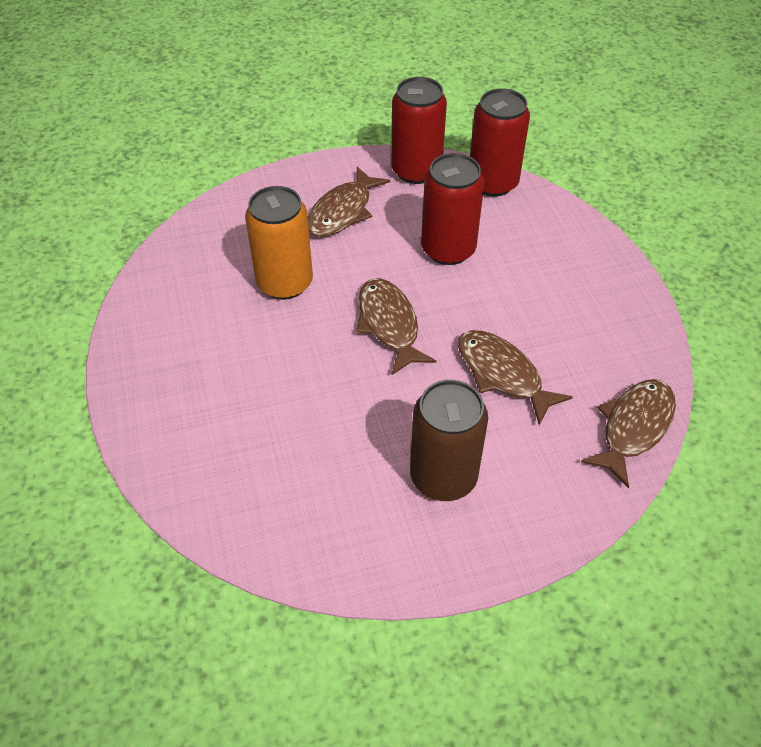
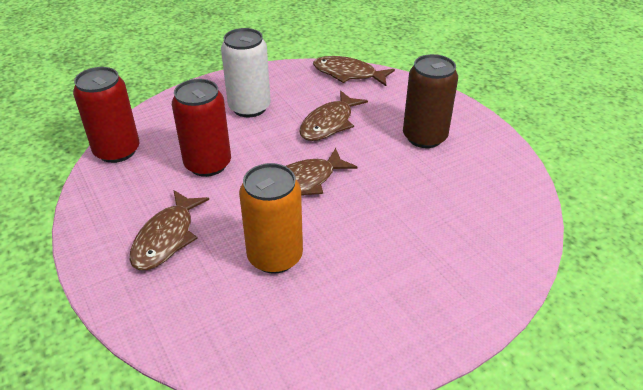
camera: 105 degrees left, 10 degrees down
(342, 211) = (166, 238): brown fish -> brown fish turned 90 degrees clockwise
(416, 170) = (99, 199): red can -> none
(558, 299) = (249, 107): none -> white can

